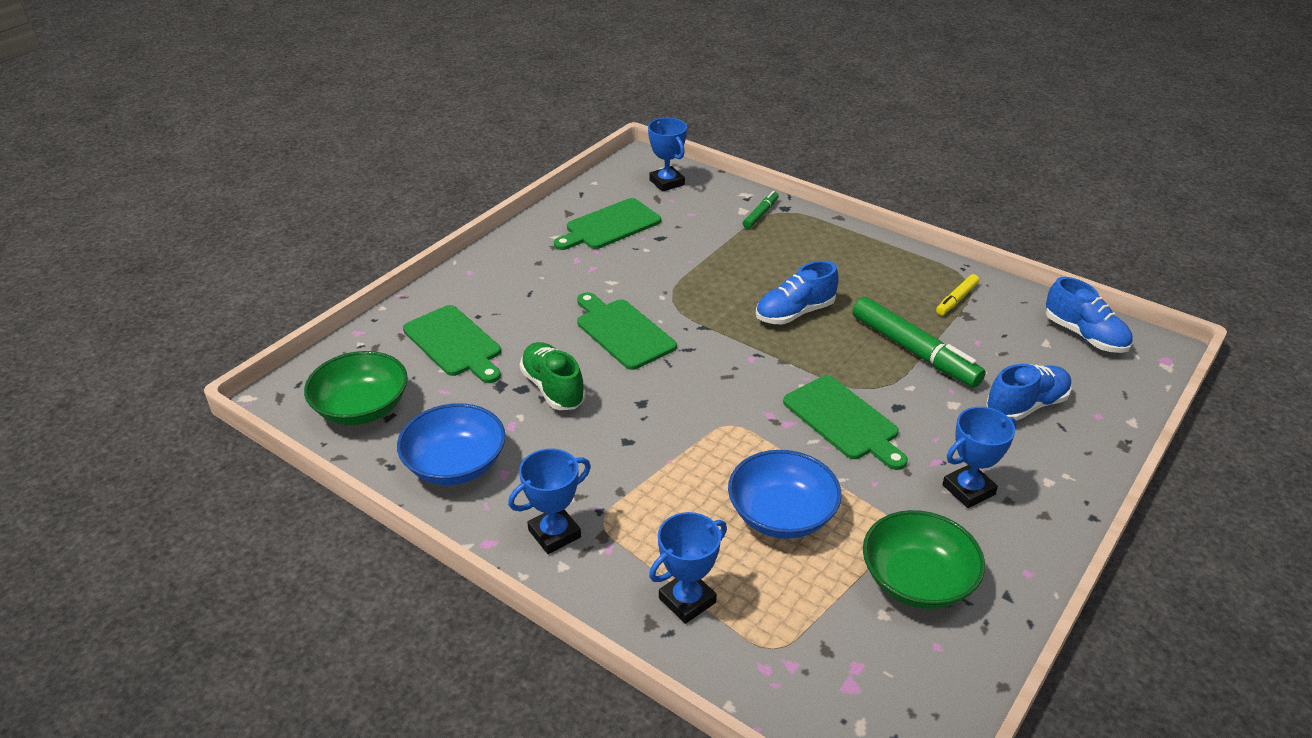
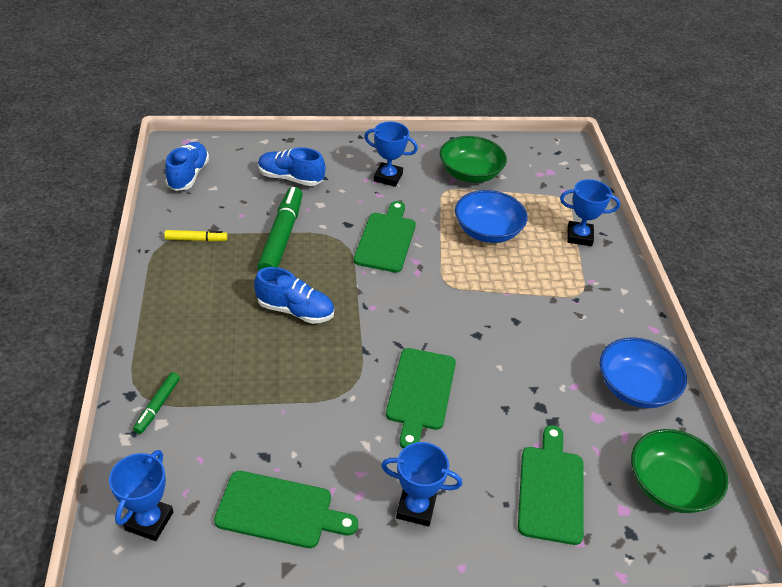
camera: 135 degrees left, 5 degrees up
(553, 388) = (519, 389): green shoe -> none
(554, 534) = (613, 307): blue trophy -> blue trophy (416, 508)
(760, 214) = (157, 406): green marker -> green marker turned 60 degrees counterclockwise

